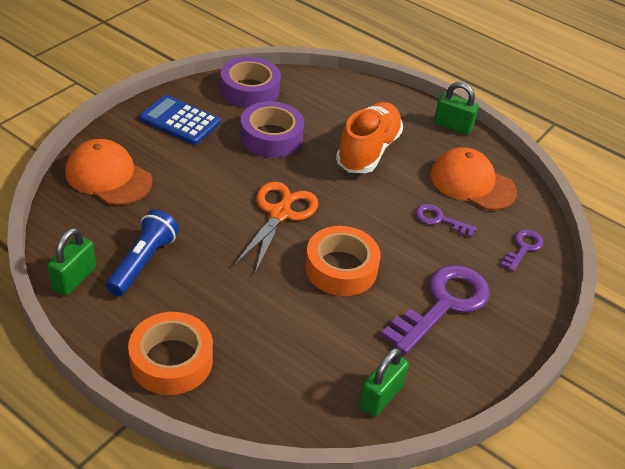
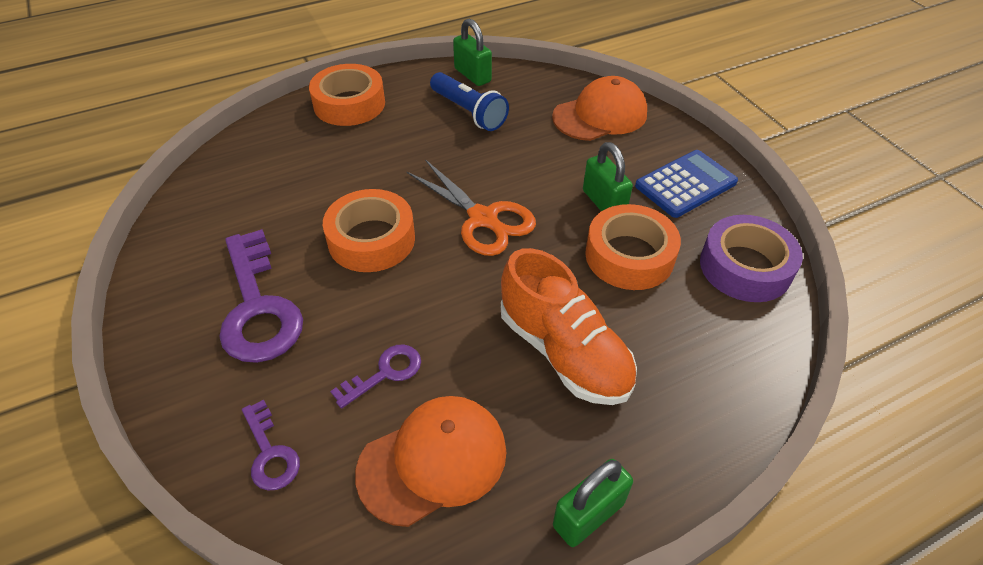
camera: 120 degrees right, 5 degrees up
(271, 137) = (629, 256): purple tape -> orange tape
(380, 397) = (205, 208): green padlock -> green padlock (603, 203)

